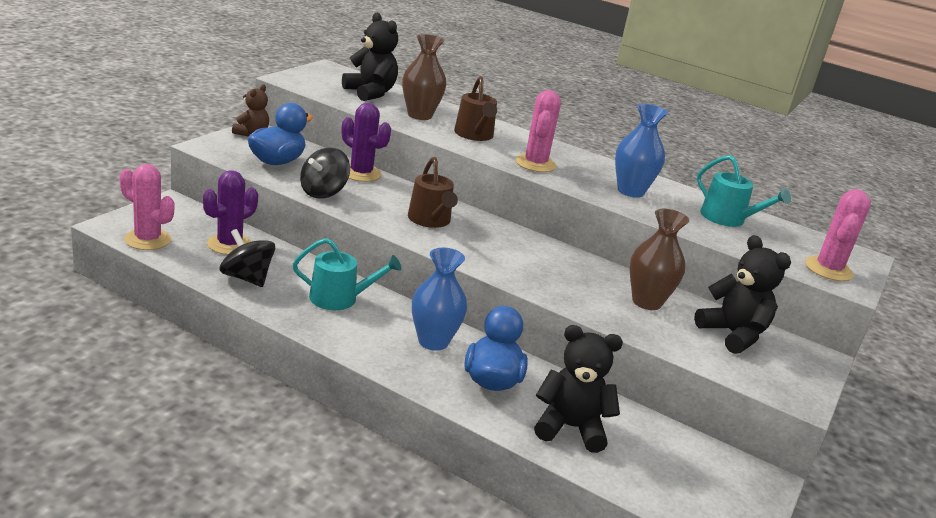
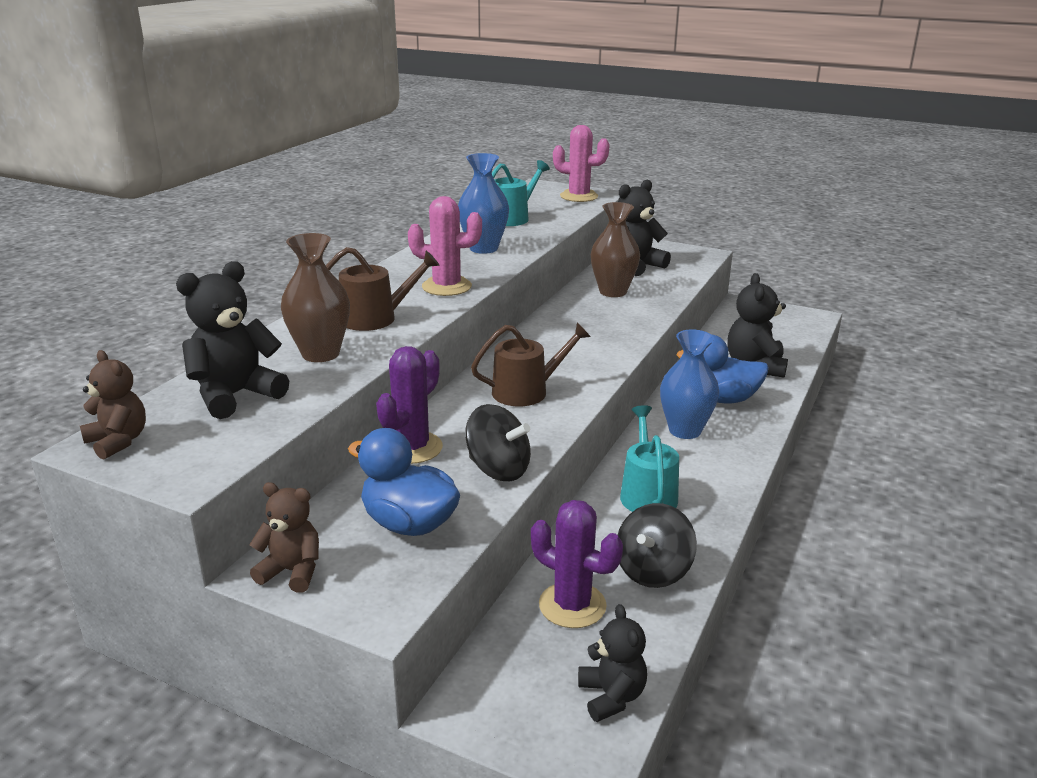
camera: 90 degrees left, 0 degrees up
(147, 240) = (611, 696): pink cactus -> black teddy bear
(330, 70) = (118, 441): none -> brown teddy bear

